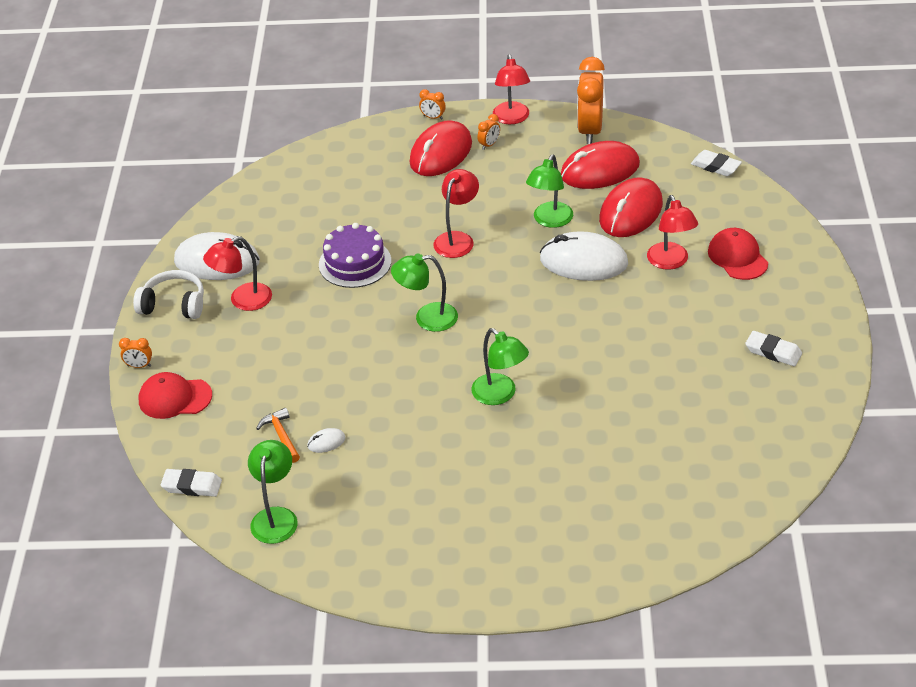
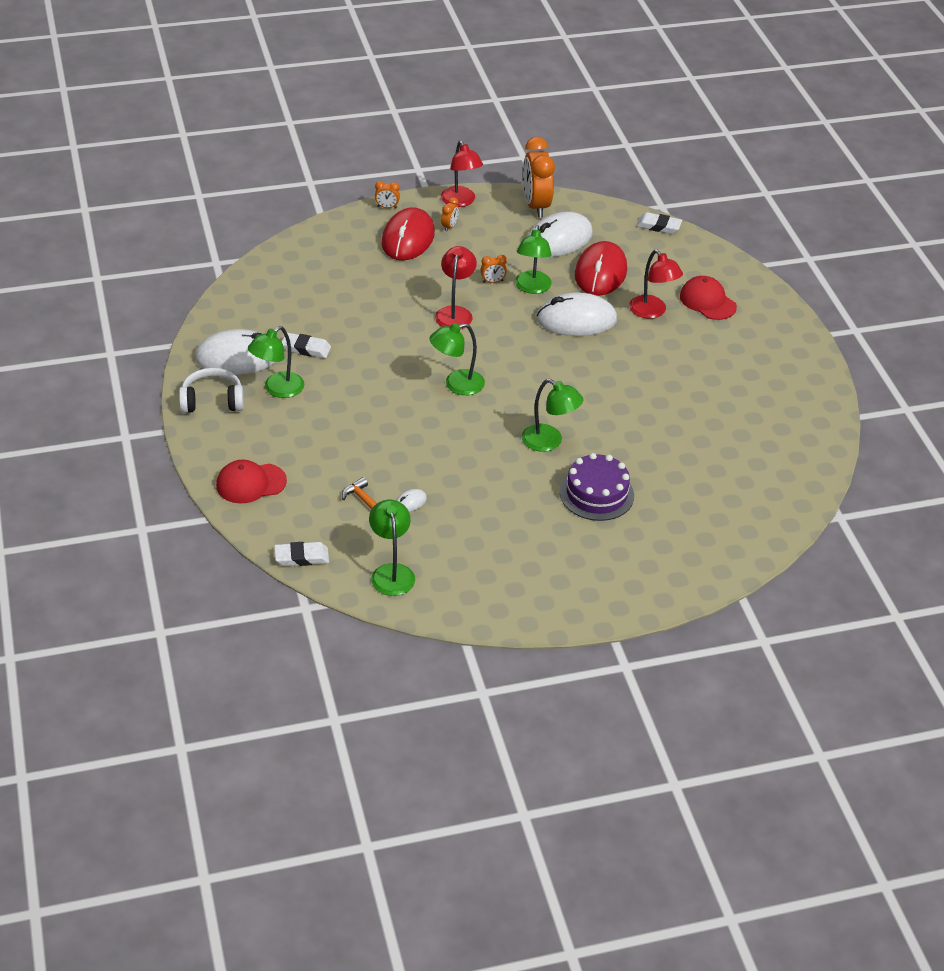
camera: 20 degrees left, 0 degrees up
(139, 366) = (203, 459): orange clock -> orange clock (493, 281)
(243, 301) = (277, 389): red lamp -> green lamp
(355, 263) = (369, 344): purple cake -> purple cake (596, 494)
(600, 170) = (558, 239): red mouse -> white mouse
(773, 352) = (768, 376): white eraser -> white eraser (306, 348)

